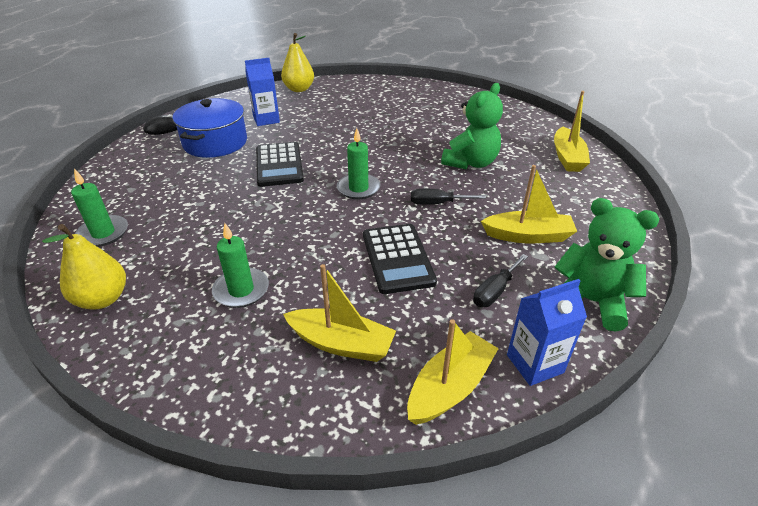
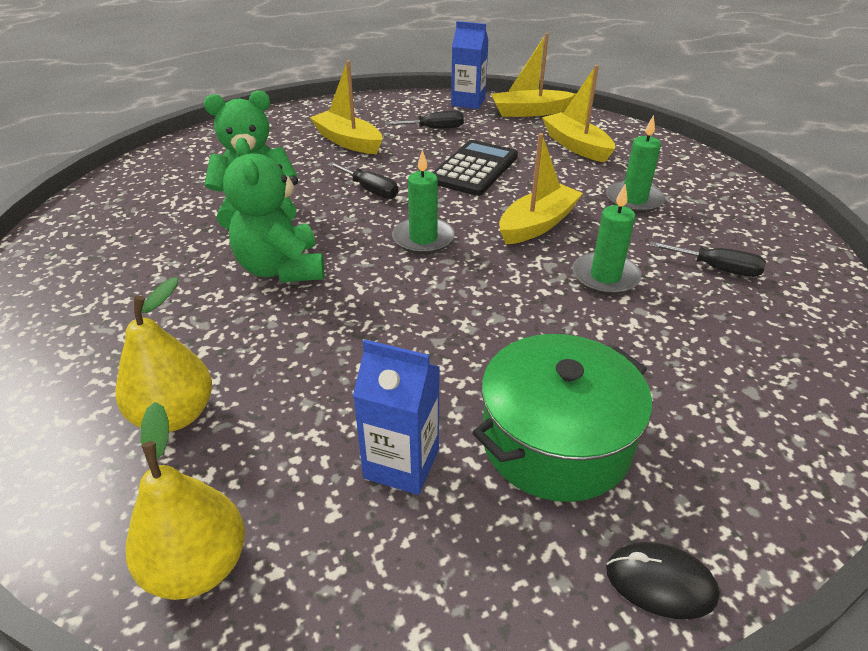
camera: 140 degrees left, 0 degrees up
(102, 299) = (779, 243): yellow pear -> yellow pear (175, 415)
(103, 233) = (791, 322): green candle -> green candle (605, 277)
(155, 251) = (717, 269): none -> black screwdriver
(215, 142) = (556, 441): blue pot -> green pot
(279, 165) = (483, 322): black calculator -> none
(567, 157) = (163, 172): yellow boat -> yellow boat (537, 224)
(590, 301) = (386, 105): green teddy bear -> green teddy bear (282, 269)

